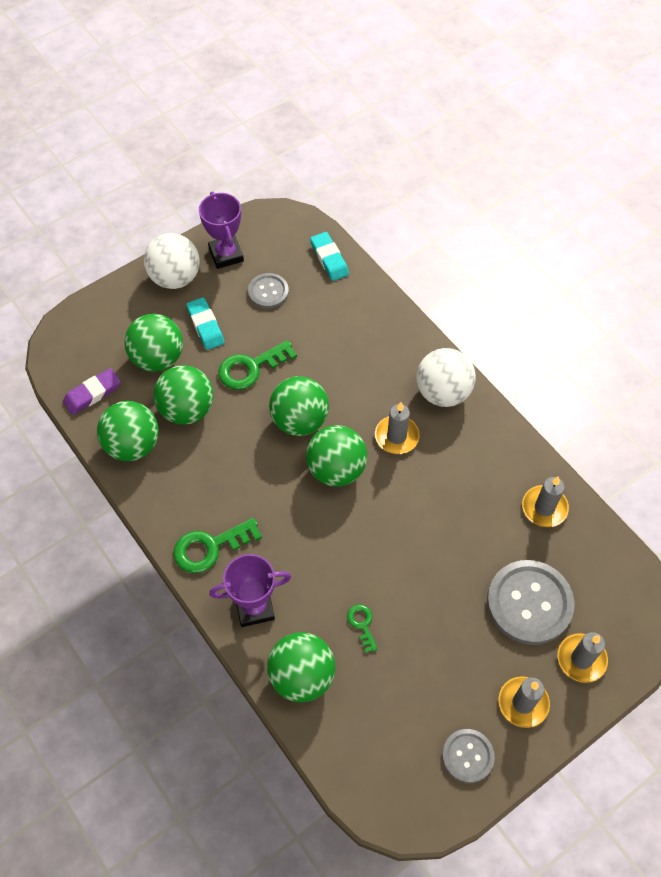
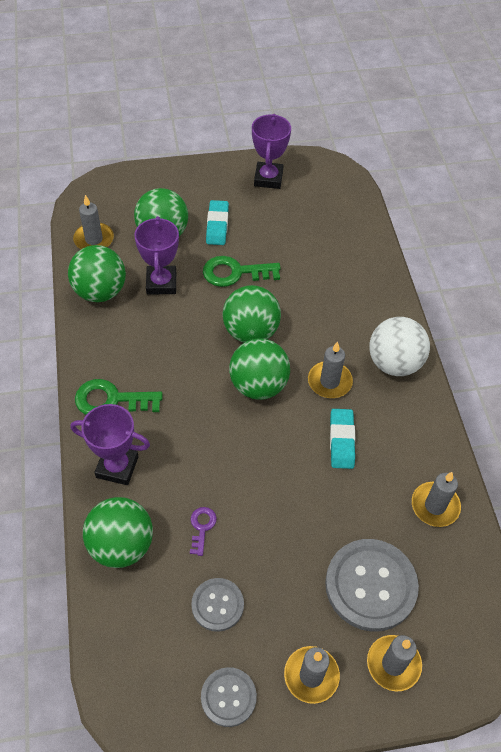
camera: 25 degrees right, 5 degrees down
(92, 394) = (94, 239): purple eraser -> grey candle
(175, 278) = (215, 180): white ball -> none
(187, 409) = (161, 283): green ball -> purple trophy
(268, 292) = (286, 220): grey button -> grey button (217, 605)
(329, 259) = (355, 215): turquoise eraser -> turquoise eraser (341, 440)
(362, 624) = (202, 527): green key -> purple key

